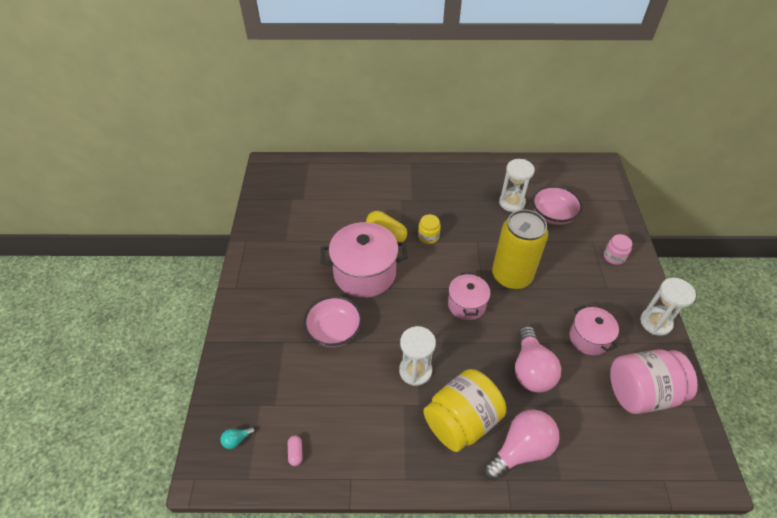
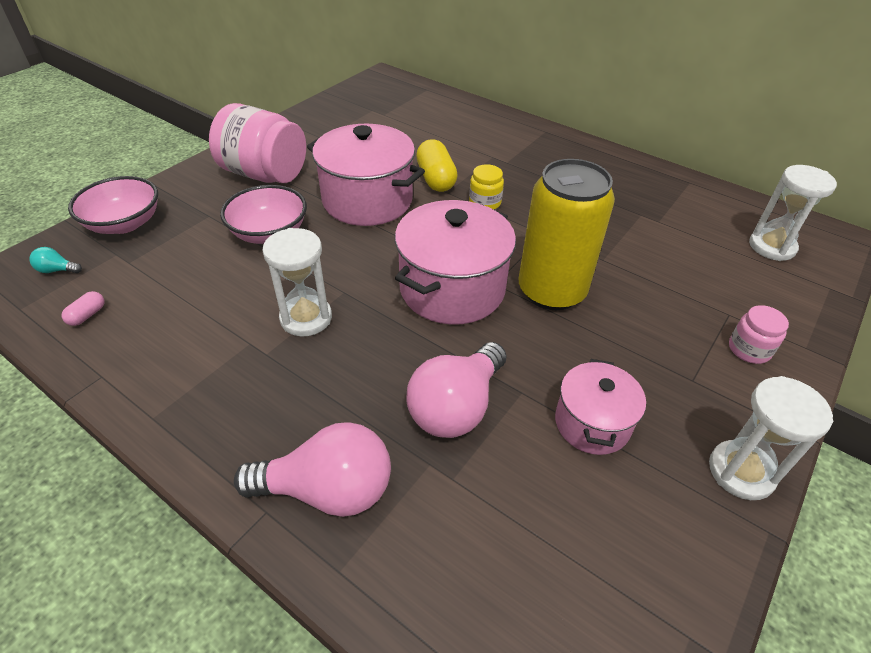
camera: 35 degrees right, 5 degrees down
(461, 421) = (293, 404): yellow jar -> none
(466, 305) = (452, 289): pink pot -> pink pot, size x1.71
(512, 202) = (641, 219): white hourglass -> white hourglass (772, 247)
(553, 215) = (692, 257): pink bowl -> pink bowl (124, 223)
(641, 392) = (608, 550): pink jar -> pink jar (264, 174)

